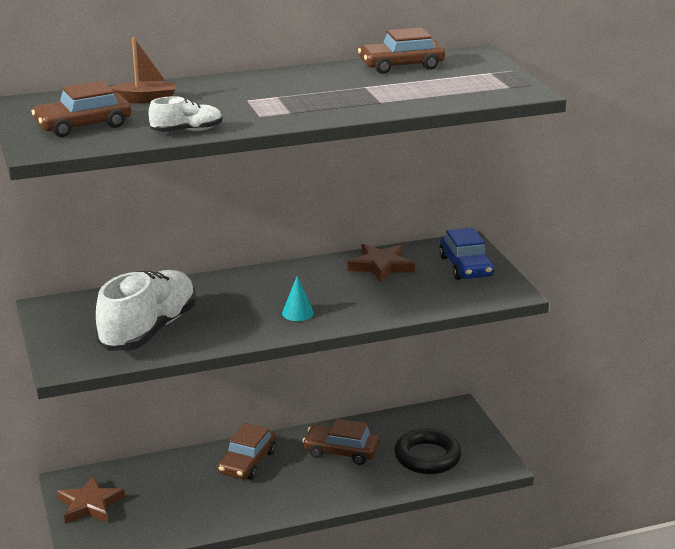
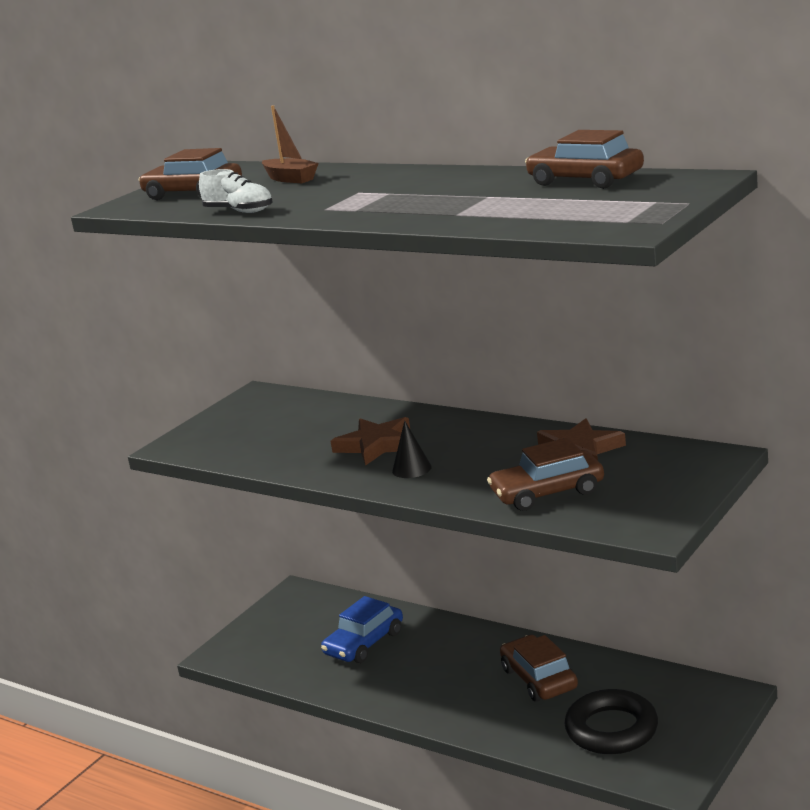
camera: 55 degrees right, 5 degrees down
(90, 505) = (279, 619): brown star -> brown star (376, 445)
(149, 330) = (278, 439): white shoe -> none
(247, 462) = (444, 645): brown car -> brown car (547, 492)
(297, 313) = (411, 469): turquoise cone -> black cone
(466, 266) = (664, 482): blue car -> blue car (364, 643)

